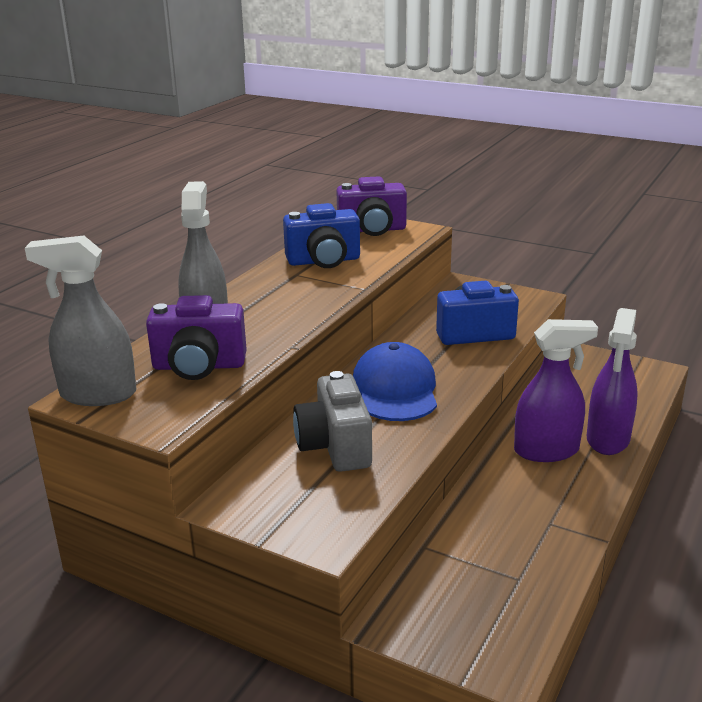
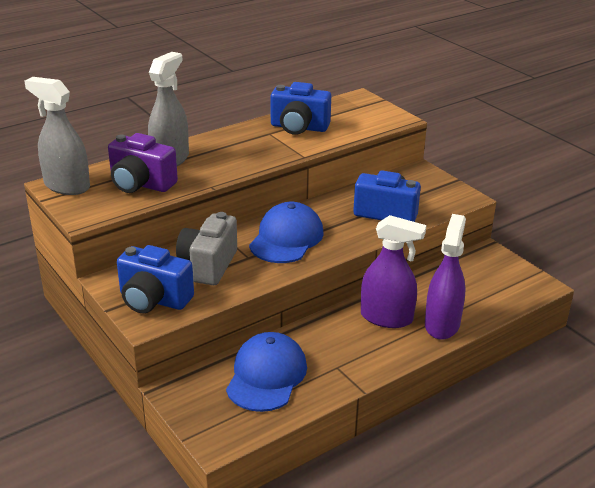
camera: 25 degrees right, 5 degrees up
(308, 509) = (153, 300): none -> blue camera
(372, 230) = (361, 110): purple camera -> none
(484, 562) = (266, 375): none -> blue cap
(608, 439) = (442, 324): purple spray bottle -> purple spray bottle turned 150 degrees clockwise

